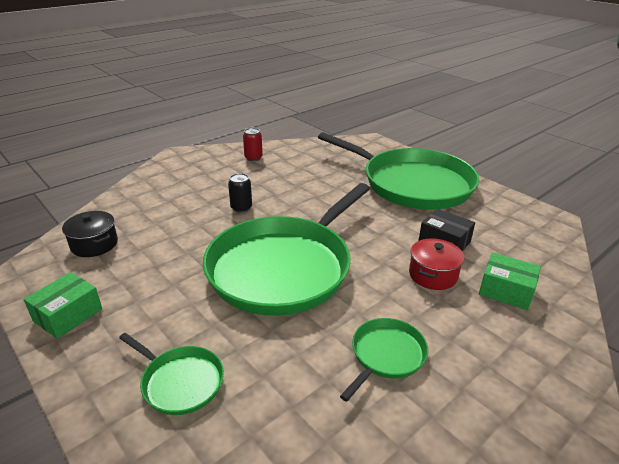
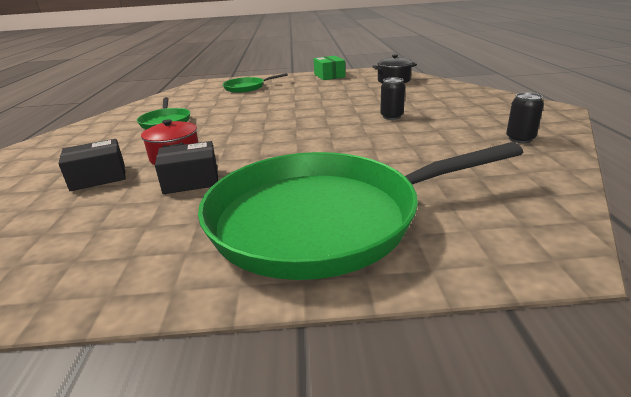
camera: 130 degrees right, 5 degrees down
(253, 158) = (520, 139): red can -> black can
(284, 267) = (284, 115): green pan -> none
(506, 291) = (98, 177): green box -> black box

